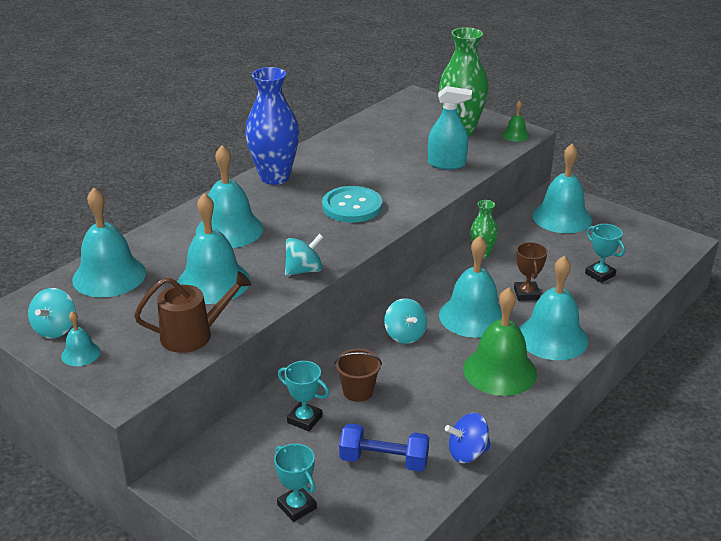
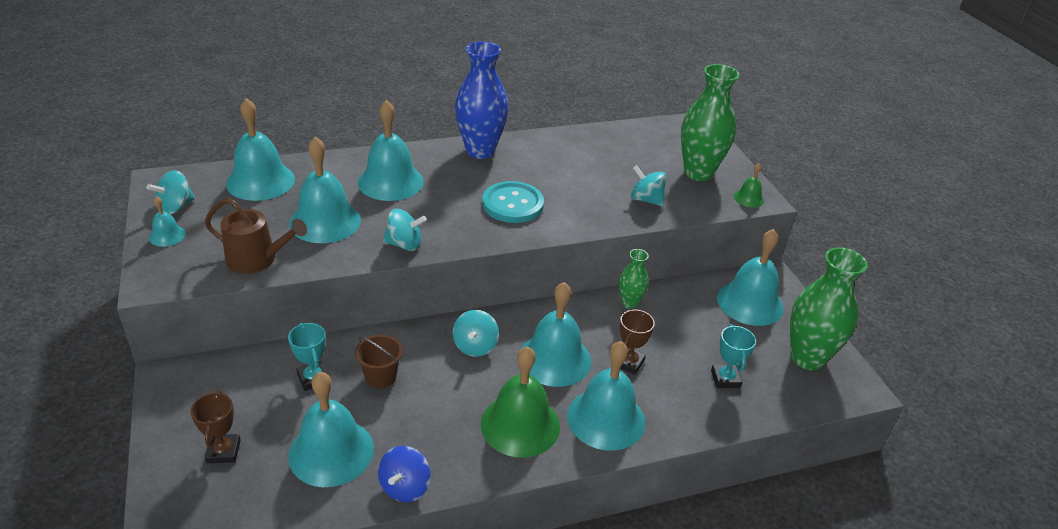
camera: 30 degrees right, 5 degrees up
(297, 506) = (223, 451): turquoise trophy -> brown trophy
(384, 460) = (331, 452): blue dumbbell -> turquoise bell
(447, 164) = (646, 200): turquoise spray bottle -> turquoise spinning top
(467, 453) = (405, 487): blue spinning top -> blue spinning top turned 90 degrees counterclockwise
(634, 237) = (807, 358): none -> green vase

